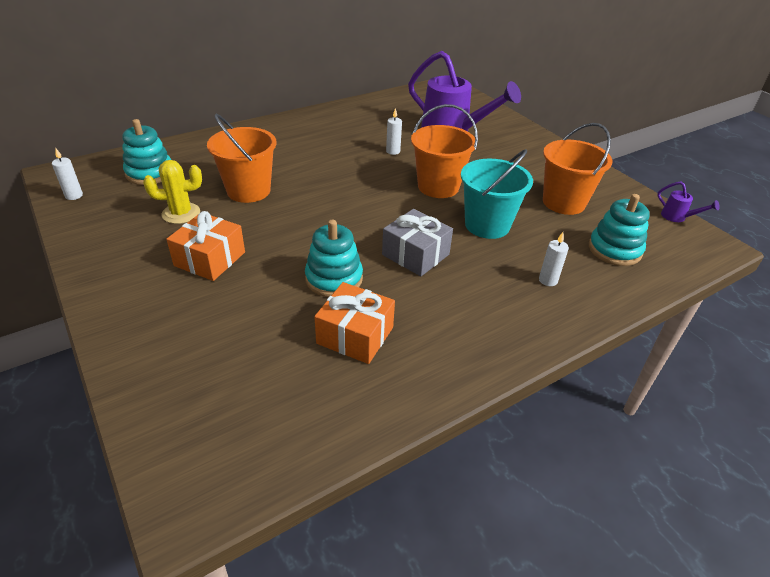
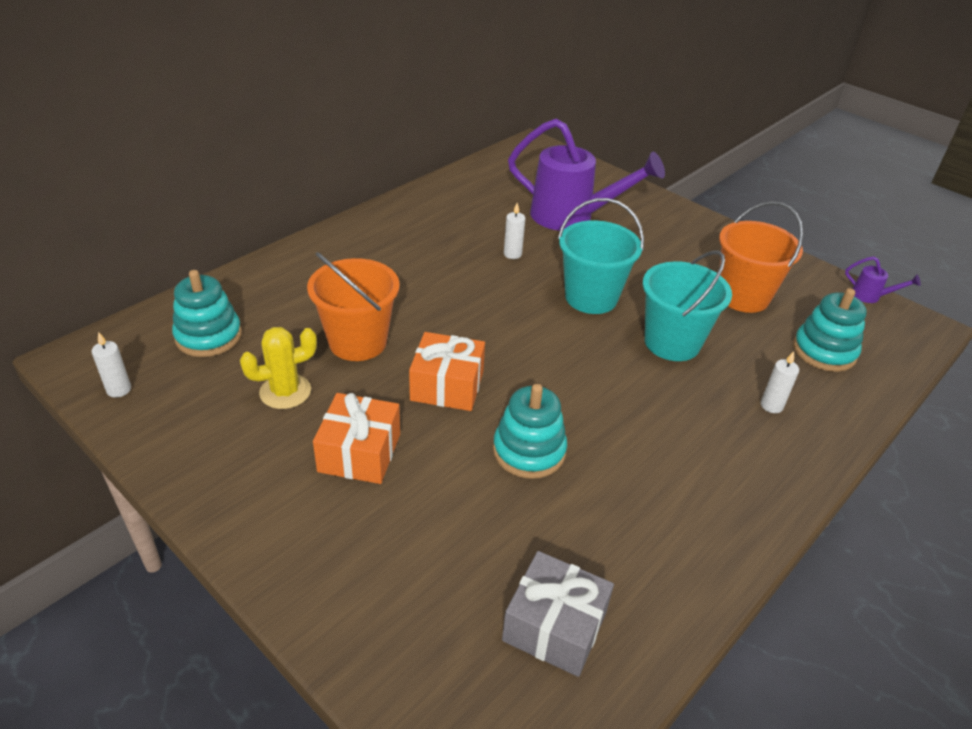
camera: 15 degrees left, 0 degrees up
(355, 335) = (591, 524): orange gift -> orange gift (447, 386)
(415, 254) = (609, 399): grey gift -> grey gift (554, 626)
(438, 186) = (591, 297): orange bucket -> turquoise bucket

